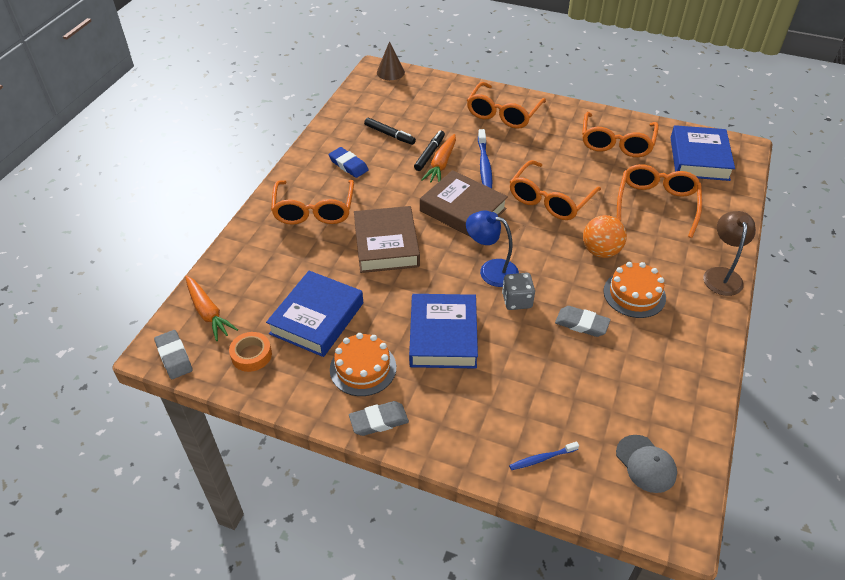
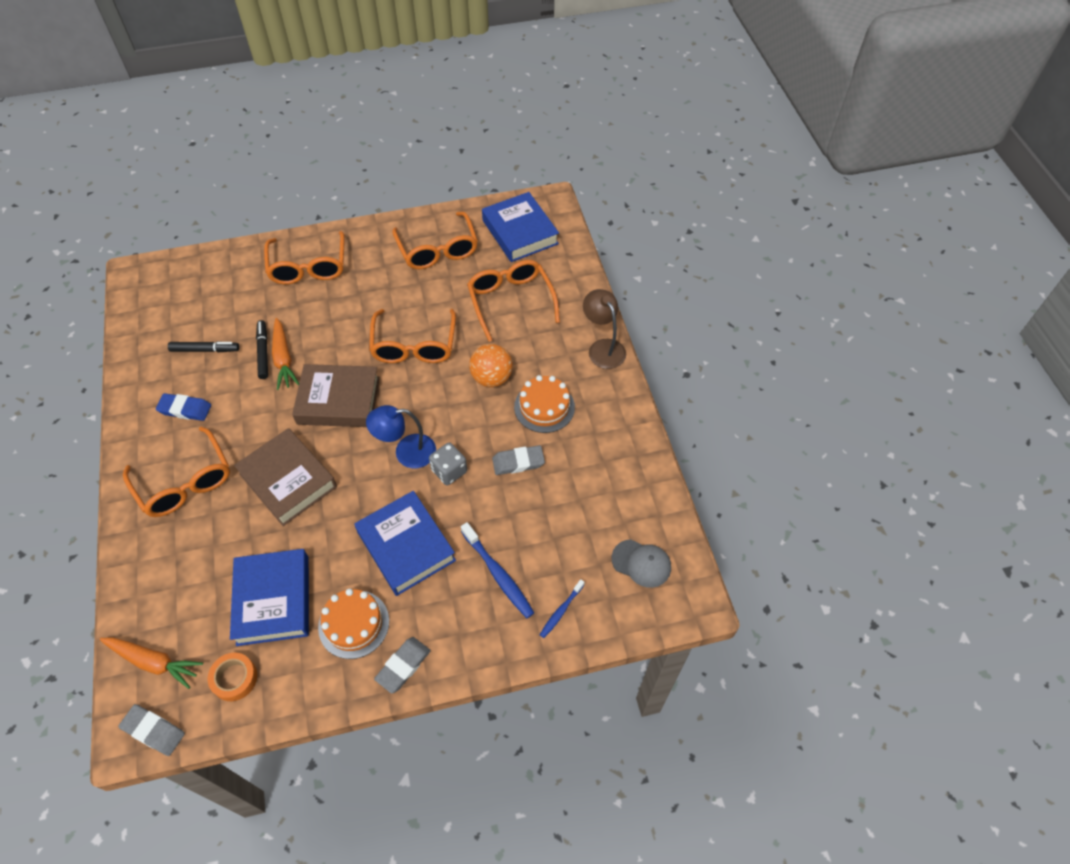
camera: 35 degrees left, 10 degrees up
(390, 72) = (153, 270): brown cone -> none
(484, 165) = (328, 338): blue toothbrush -> blue toothbrush (498, 574)

